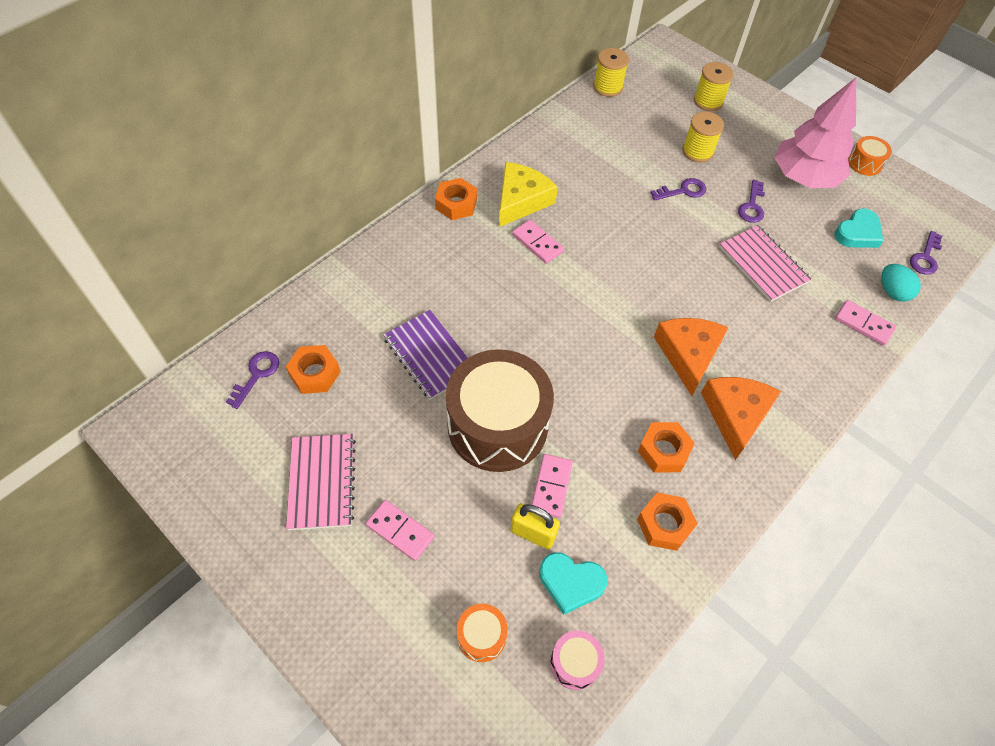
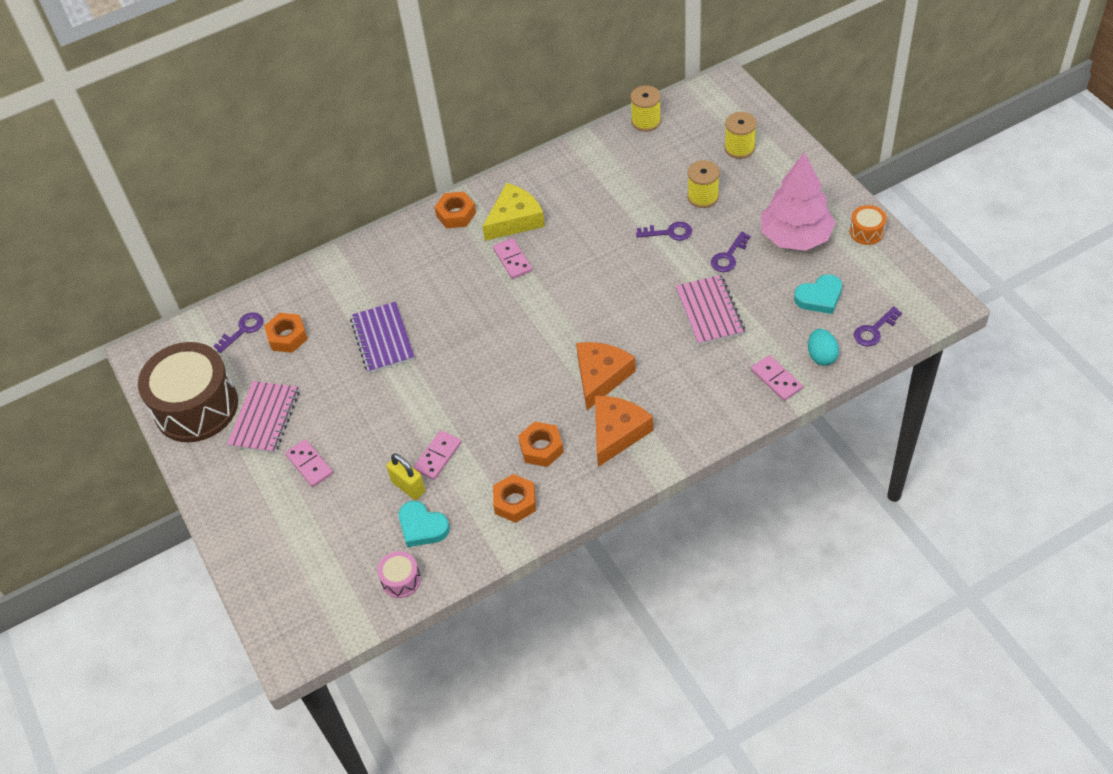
camera: 25 degrees right, 5 degrees down
(481, 636) = (341, 547): orange drum -> none
(497, 425) = (415, 403): brown drum -> brown drum (196, 407)

